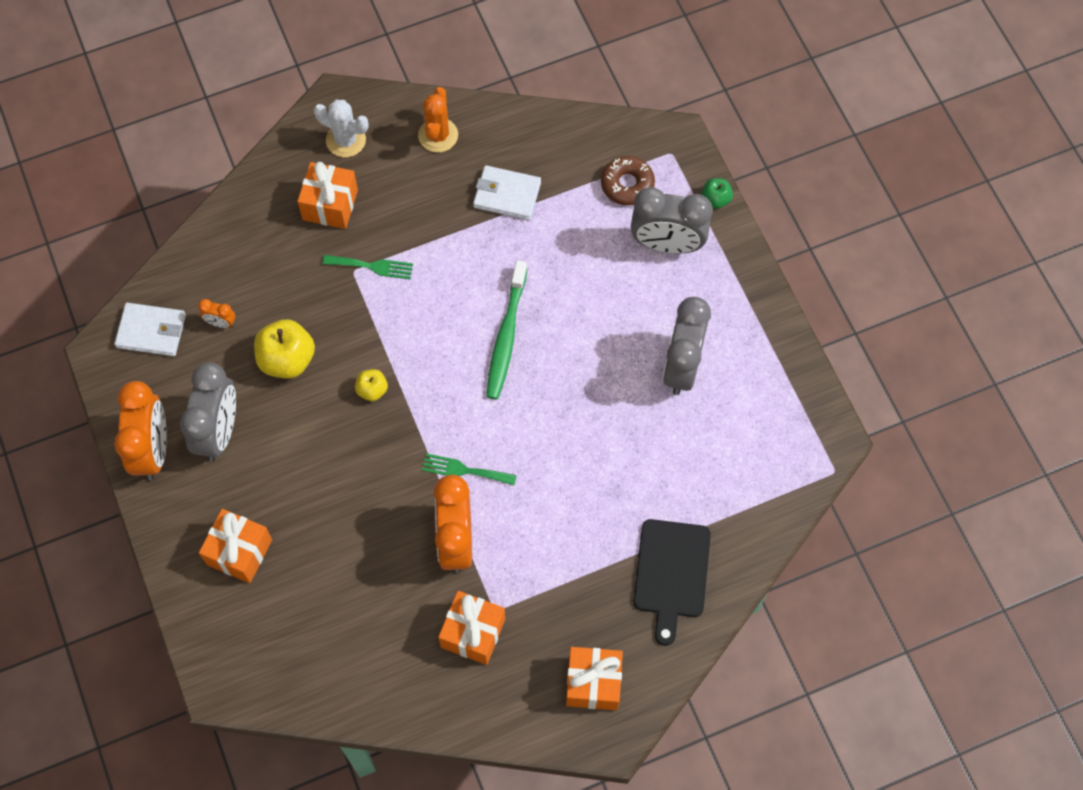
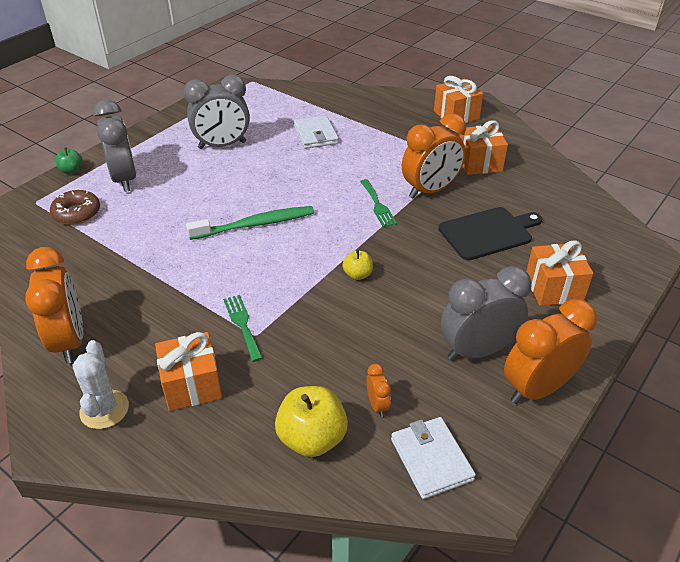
camera: 120 degrees left, 25 degrees down
(287, 359) = (374, 338): yellow apple -> yellow apple (312, 438)
(438, 135) = (69, 341): orange cactus -> orange clock
(507, 195) = (119, 272): white wallet -> white wallet (316, 135)
(671, 573) = (365, 110): black cutting board -> black cutting board (488, 233)

